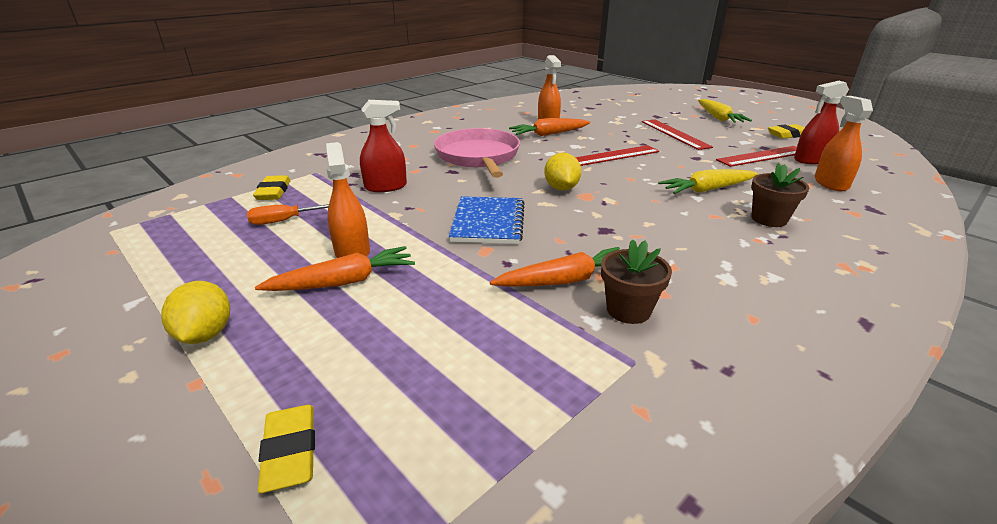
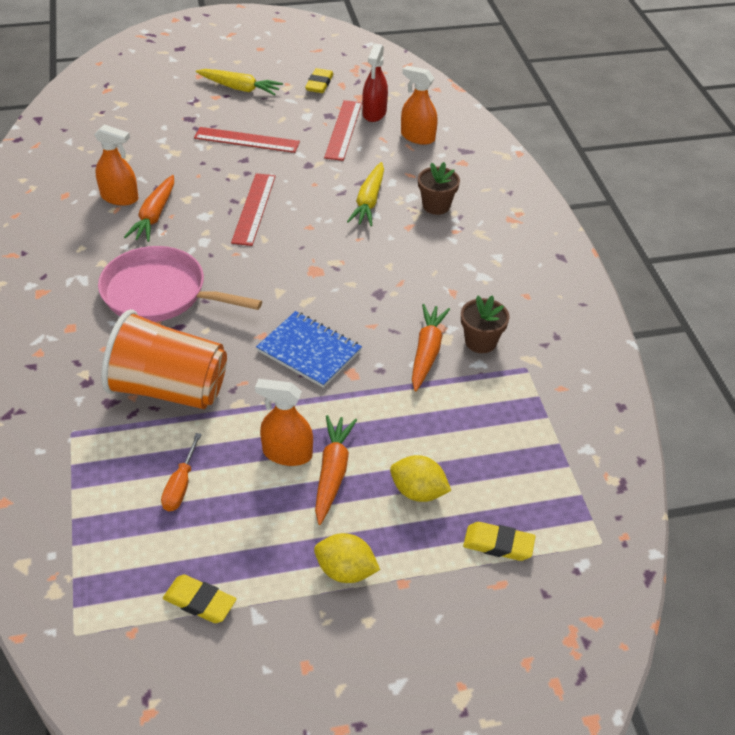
camera: 60 degrees left, 15 degrees up
(273, 192) = (95, 480): yellow eraser -> yellow eraser (200, 602)
(386, 187) = (169, 389): red spray bottle -> orange cup
(561, 188) = (288, 277): yellow lemon -> yellow lemon (418, 492)

